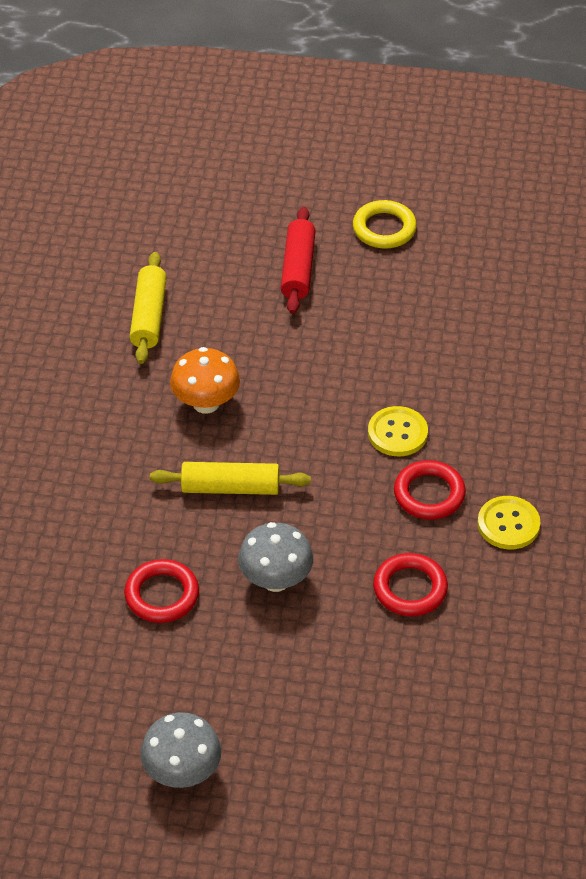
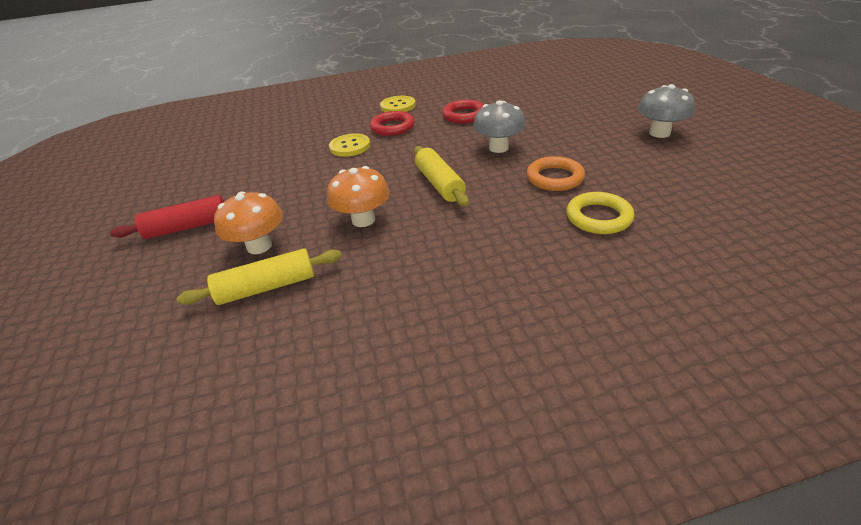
camera: 110 degrees left, 10 degrees down
(162, 595) = (554, 178): red ring -> orange ring
(219, 318) = (259, 246): none -> orange mushroom
(384, 228) = (136, 204): yellow ring -> yellow ring (598, 217)

